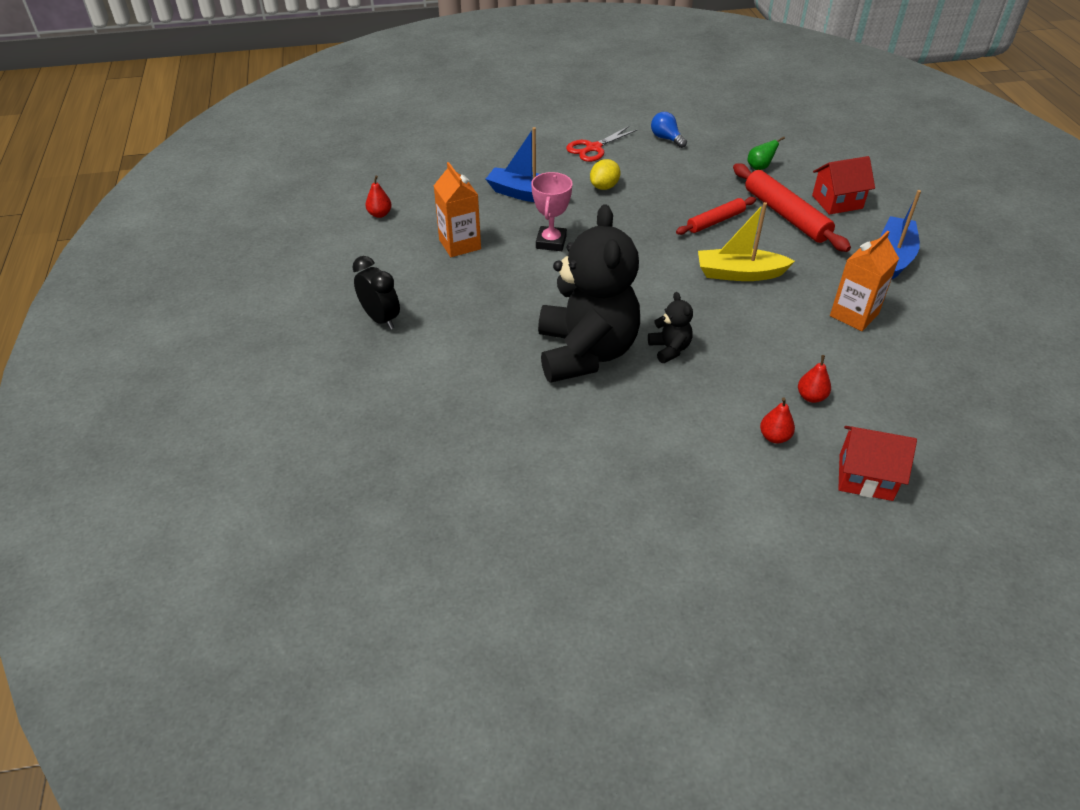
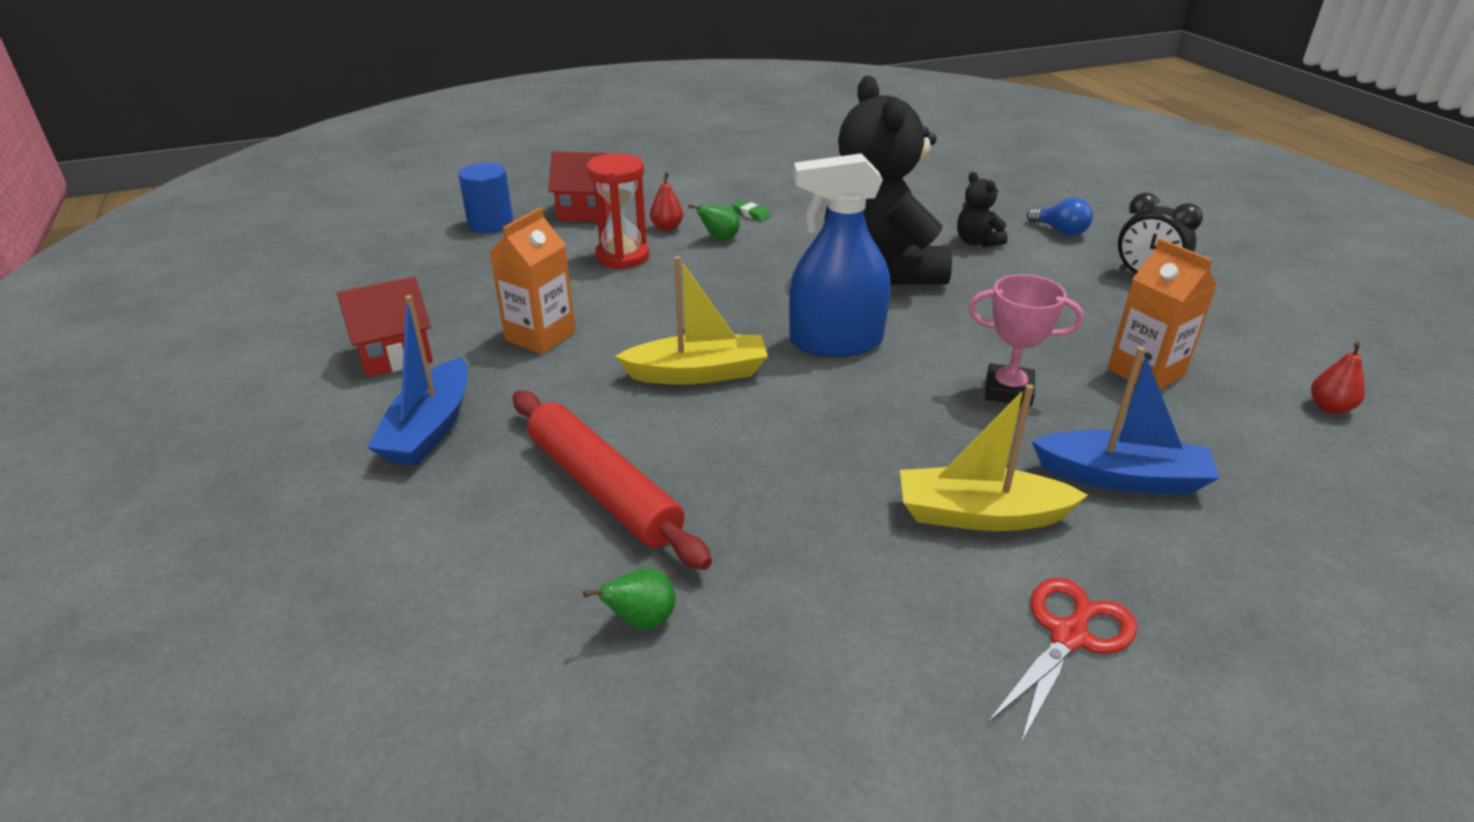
camera: 170 degrees right, 10 degrees down
(551, 242) = (1008, 391): pink trophy -> pink trophy turned 75 degrees counterclockwise
(604, 187) = (980, 515): yellow lemon -> yellow boat
(644, 287) = (836, 342): none -> blue spray bottle
(666, 138) = (896, 706): blue light bulb -> blue light bulb (1060, 231)
(669, 349) = (784, 281): black teddy bear -> black teddy bear (976, 242)
(687, 450) = (751, 214): none -> green eraser
(715, 221) = (740, 459): red rolling pin -> none
(722, 412) = (719, 239): none -> green pear
(811, 397) = (622, 257): red pear -> red hourglass
(837, 202) = (486, 534): red house -> red house (395, 355)
(961, 467) = (491, 224): none -> blue cylinder

